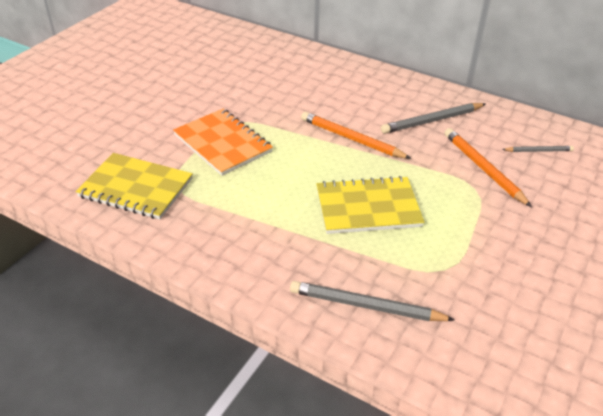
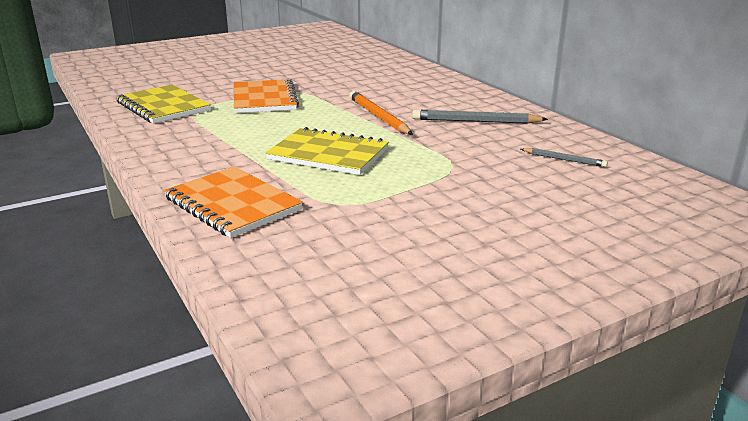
camera: 30 degrees right, 15 degrees down
(366, 306) = (233, 204): grey pencil -> orange notebook
(483, 168) = (482, 157): orange pencil -> none

